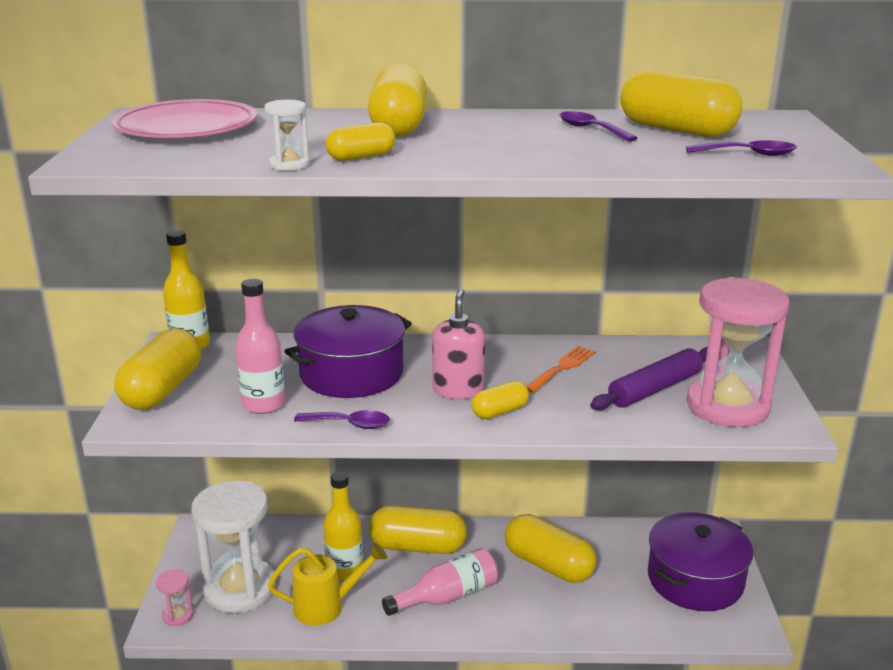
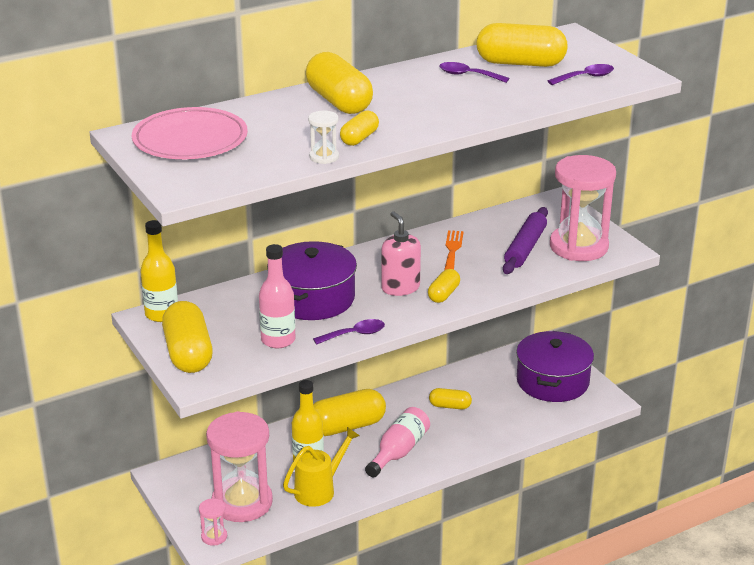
camera: 30 degrees left, 5 degrees up
(240, 589) = (242, 502): white hourglass -> pink hourglass
(548, 565) = (450, 406): yellow capsule -> yellow capsule, size x0.53

